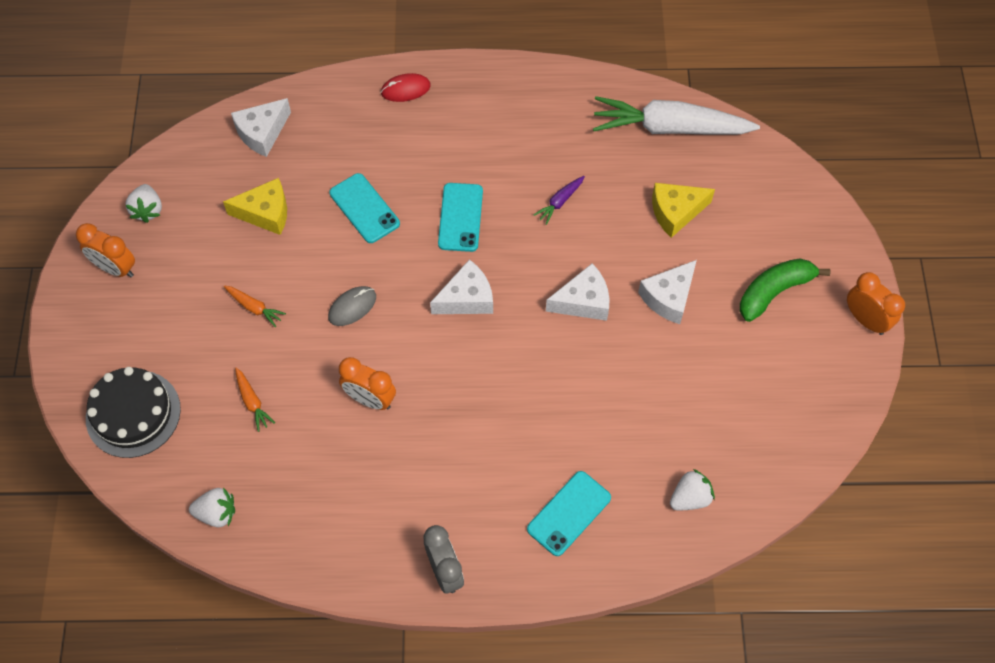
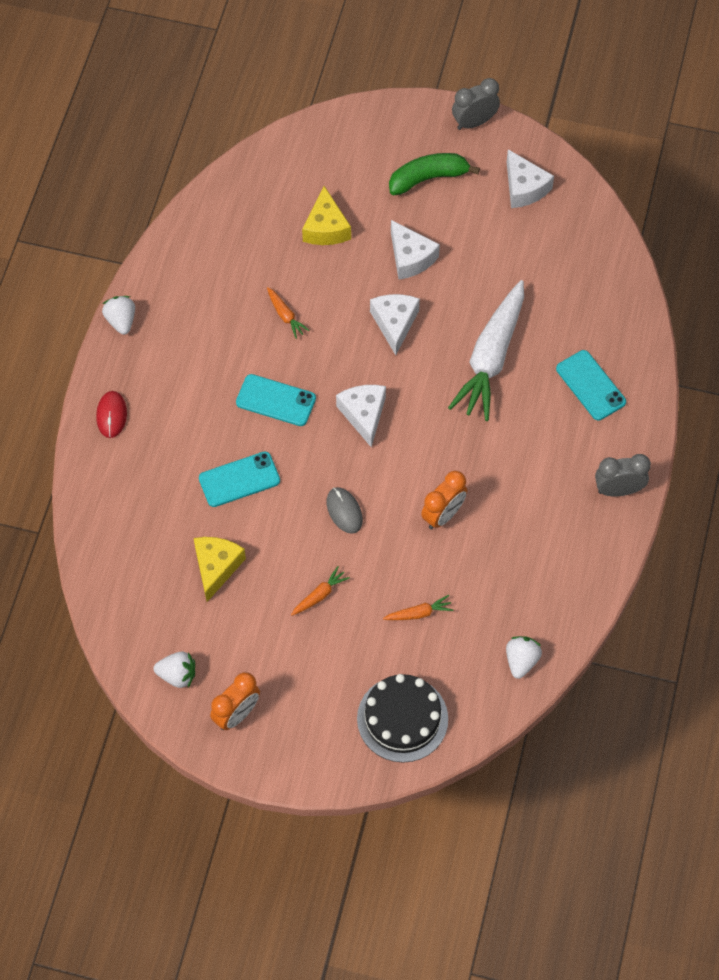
camera: 75 degrees left, 0 degrees up
(262, 133) = (119, 554): white cheese -> white cheese (524, 188)
(560, 202) = (285, 316): purple carrot -> orange carrot
(669, 128) = (234, 207): white carrot -> white carrot (491, 358)
(690, 498) = (599, 294): white strawberry -> white strawberry (121, 321)
(774, 291) = (428, 178): green banana -> green banana turned 90 degrees clockwise
(865, 320) = (474, 122): orange clock -> grey clock

